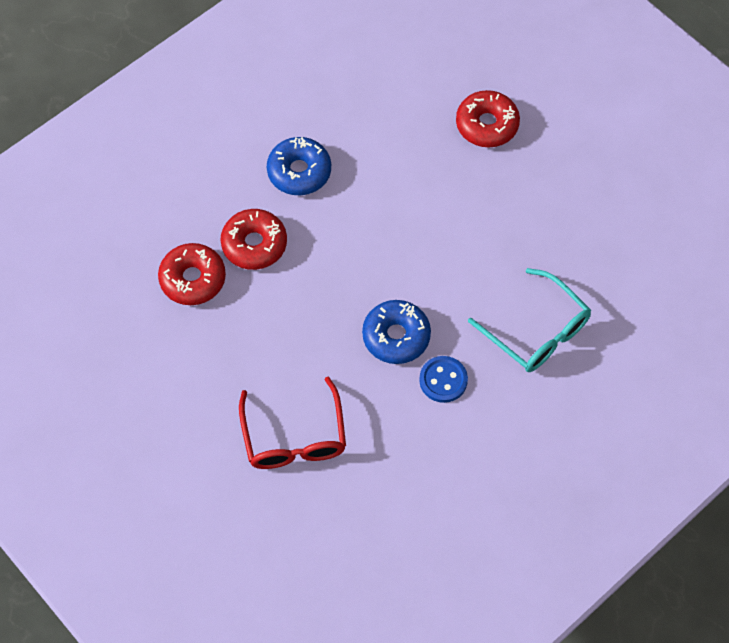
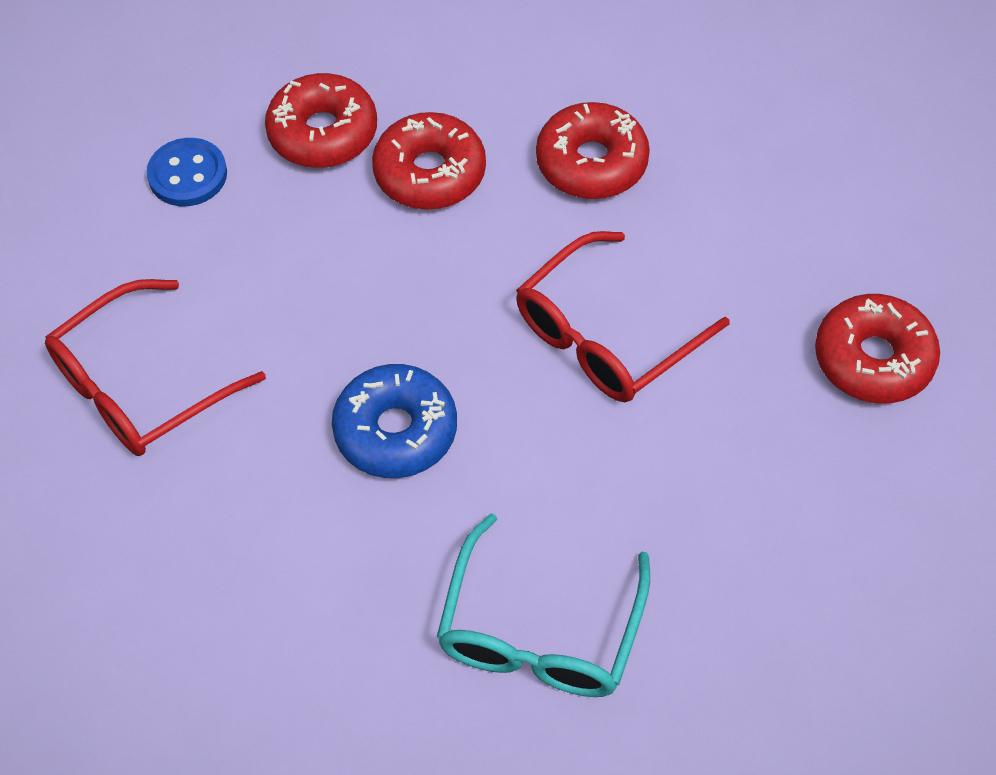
camera: 60 degrees right, 5 degrees down
(299, 172) = (591, 162): blue donut -> red donut
(402, 221) = (606, 335): none -> red glasses
(443, 380) = (359, 536): blue button -> blue button (187, 175)

